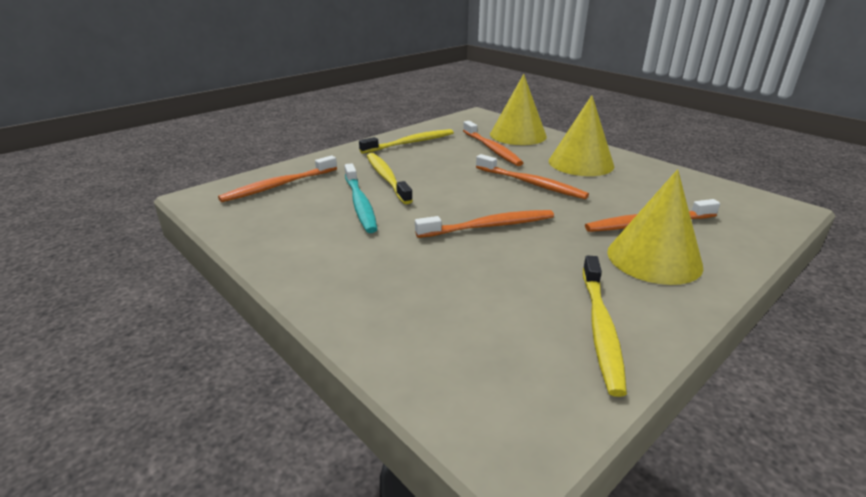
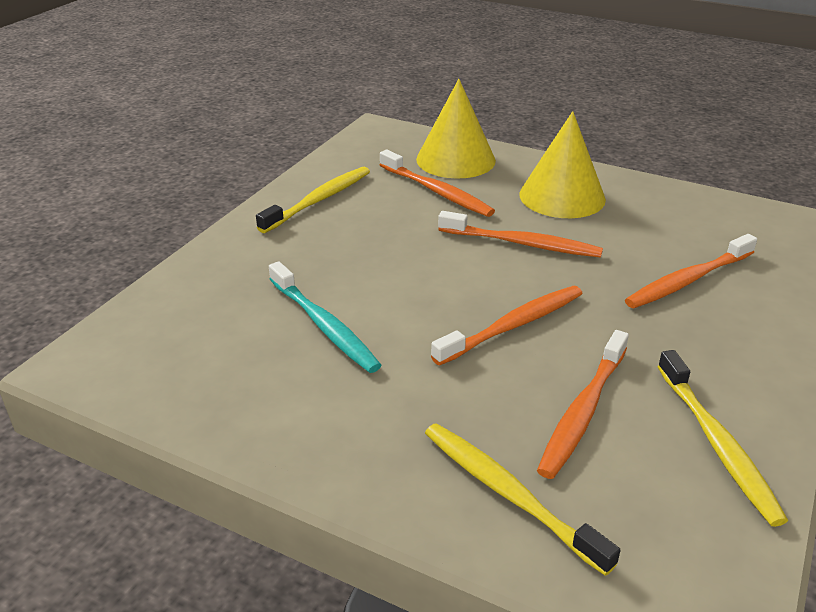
camera: 20 degrees left, 5 degrees up
(278, 185) = (182, 318): orange toothbrush -> orange toothbrush (583, 411)
(387, 178) = (329, 272): yellow toothbrush -> yellow toothbrush (508, 494)
(654, 258) = (720, 331): yellow cone -> none

